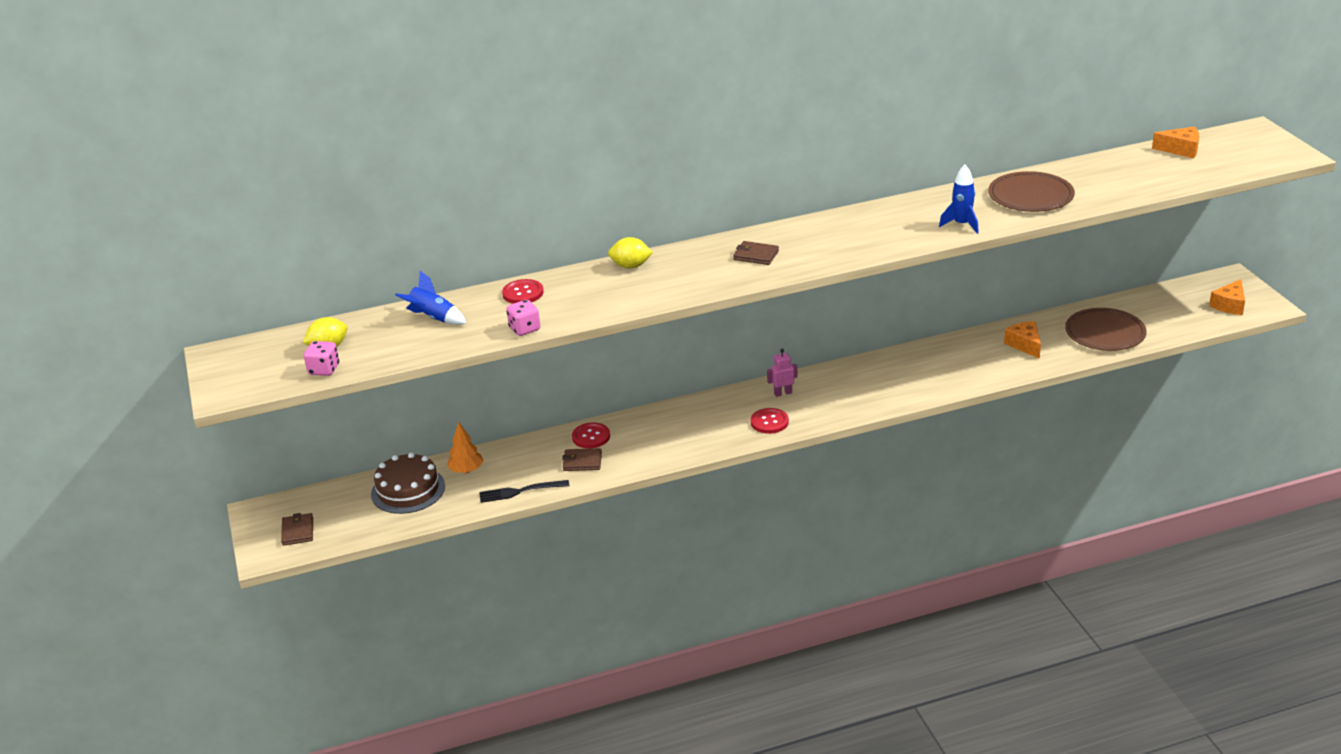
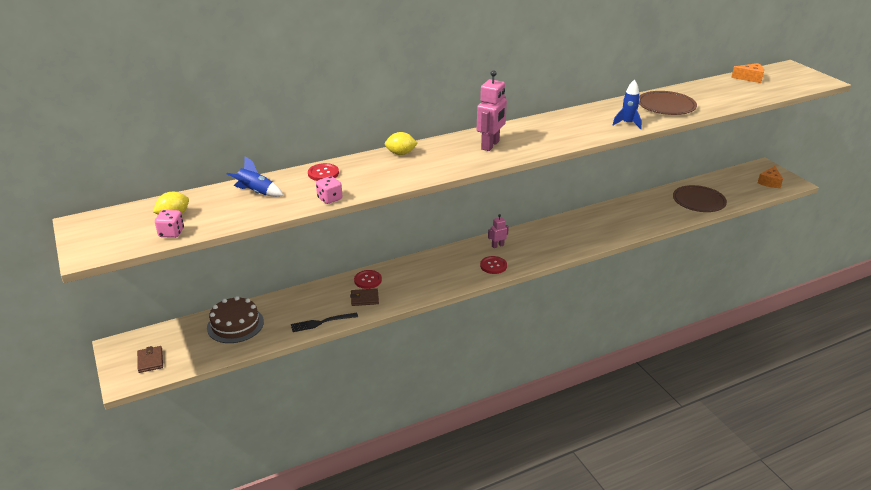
camera: 10 degrees left, 0 degrees up
(466, 470) = (278, 308): orange tree -> none
(756, 255) = (490, 145): brown wallet -> pink robot
(1025, 345) = (650, 210): orange cheese -> none

